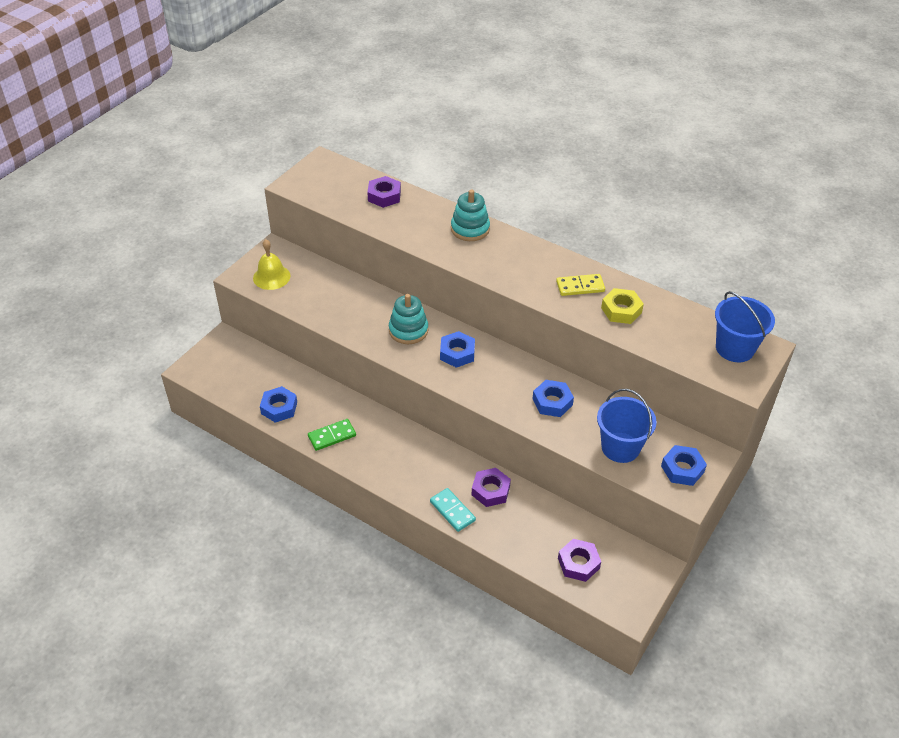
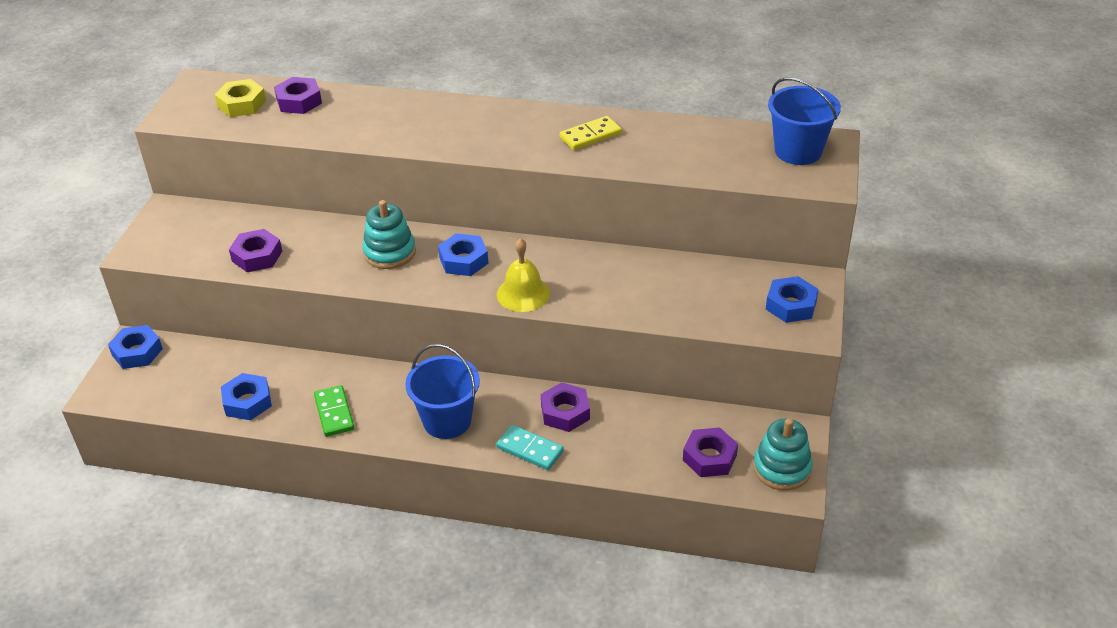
camera: 20 degrees left, 5 degrees down
(271, 277) = (179, 241): yellow bell -> yellow bell (523, 293)
(317, 305) = (257, 256): none -> purple nut
(332, 436) = (334, 413): green domino -> green domino turned 60 degrees counterclockwise
(470, 229) = (426, 110): turquoise stacking toy -> turquoise stacking toy (782, 468)
(552, 402) = (605, 280): blue nut -> blue nut (137, 352)
(620, 447) = (710, 304): blue bucket -> blue bucket (447, 421)
(621, 310) = (651, 147): yellow nut -> yellow nut (242, 104)

